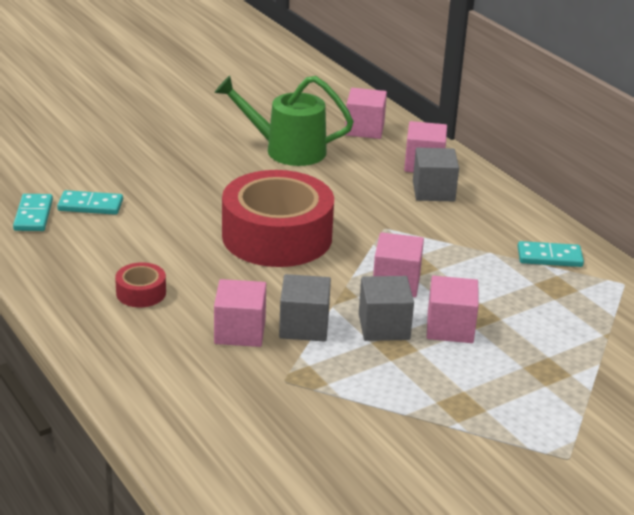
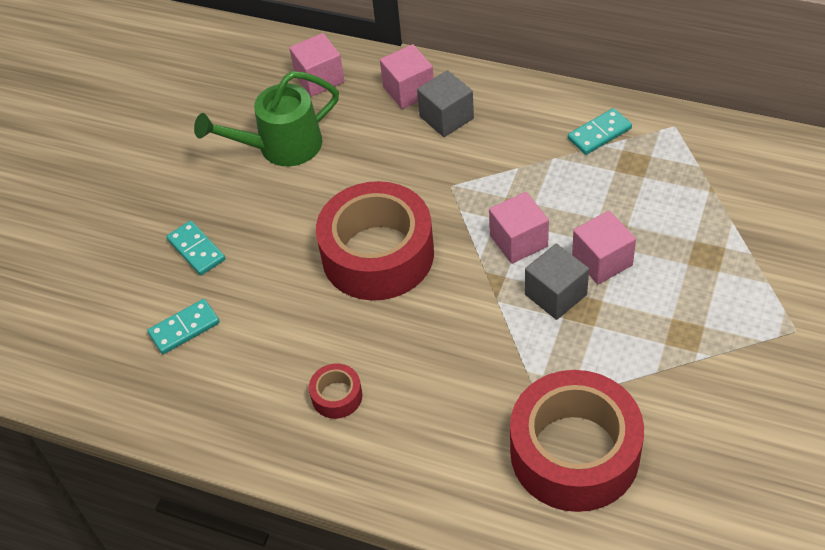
camera: 30 degrees left, 20 degrees up
(33, 215) = (147, 375): turquoise domino -> turquoise domino (196, 250)
(240, 332) = (457, 379): pink cube -> none
(271, 422) = (574, 452): none -> red tape
(304, 326) = (498, 338): grey cube -> none

